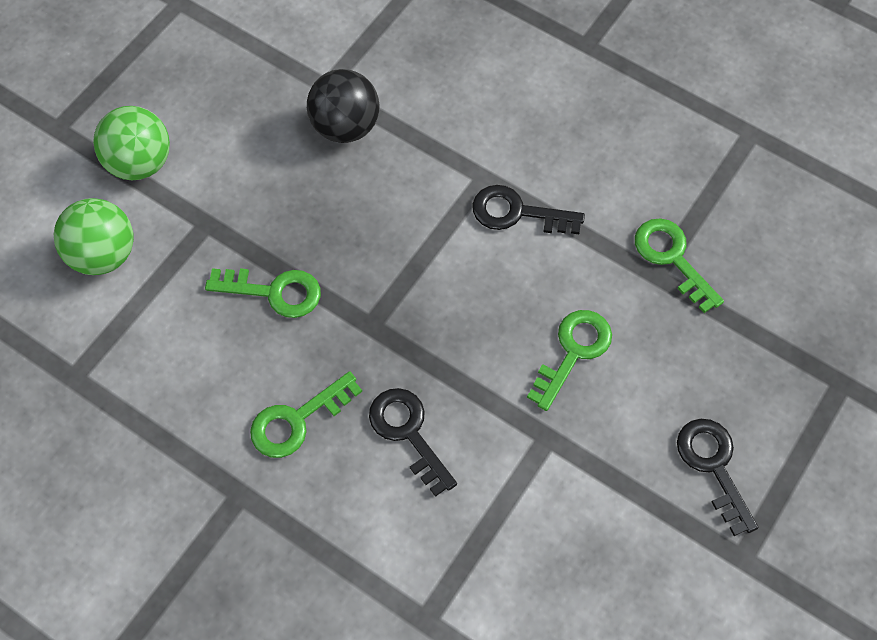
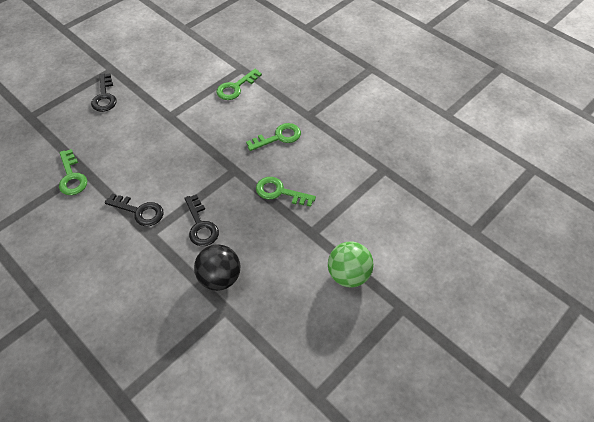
camera: 170 degrees left, 10 degrees down
(104, 254) = (370, 224): green ball -> none
(408, 433) = (230, 125): black key -> black key (201, 225)
(573, 352) = (142, 145): green key -> green key (236, 87)

